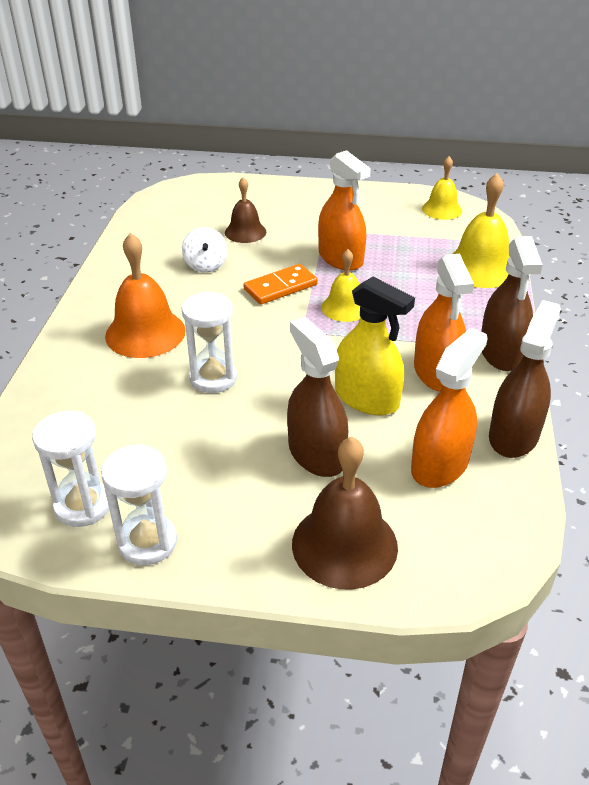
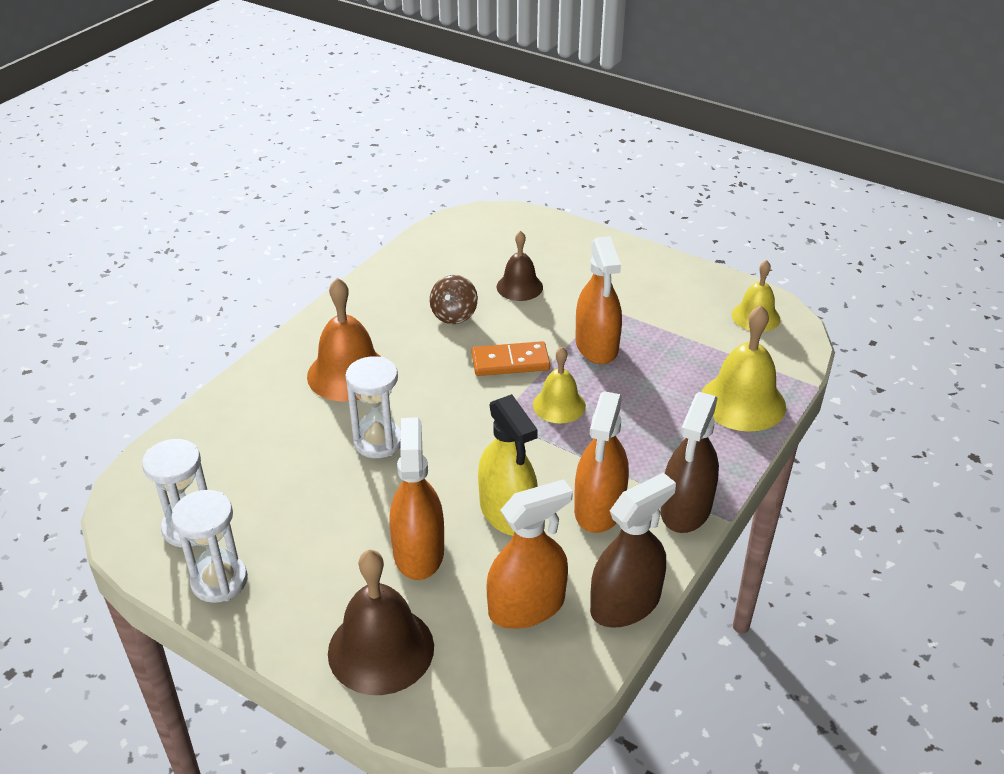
camera: 25 degrees right, 0 degrees up
(206, 265) = (454, 315): white spinning top -> brown spinning top
(316, 454) = (418, 552): brown spray bottle -> orange spray bottle

